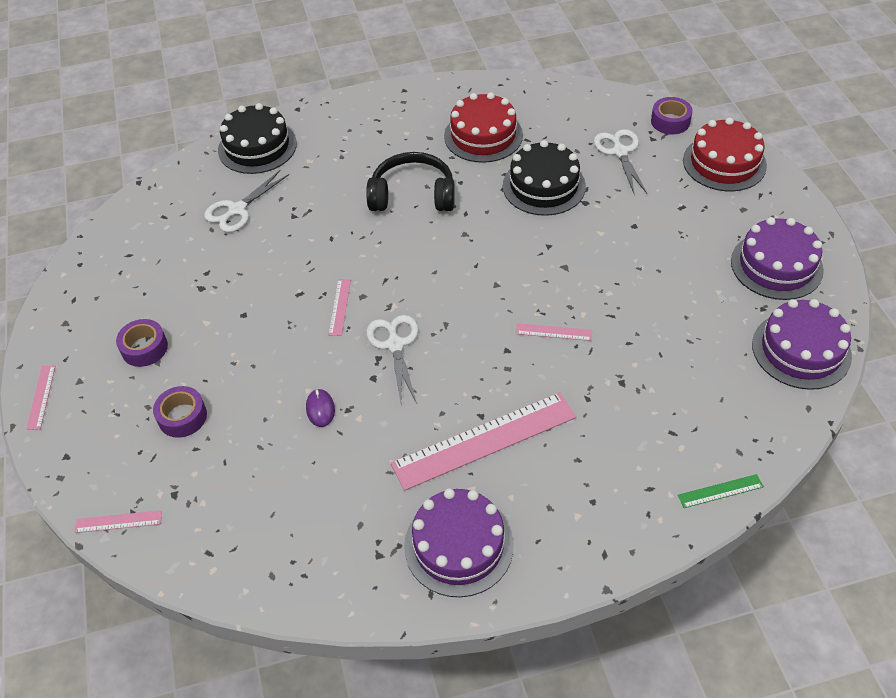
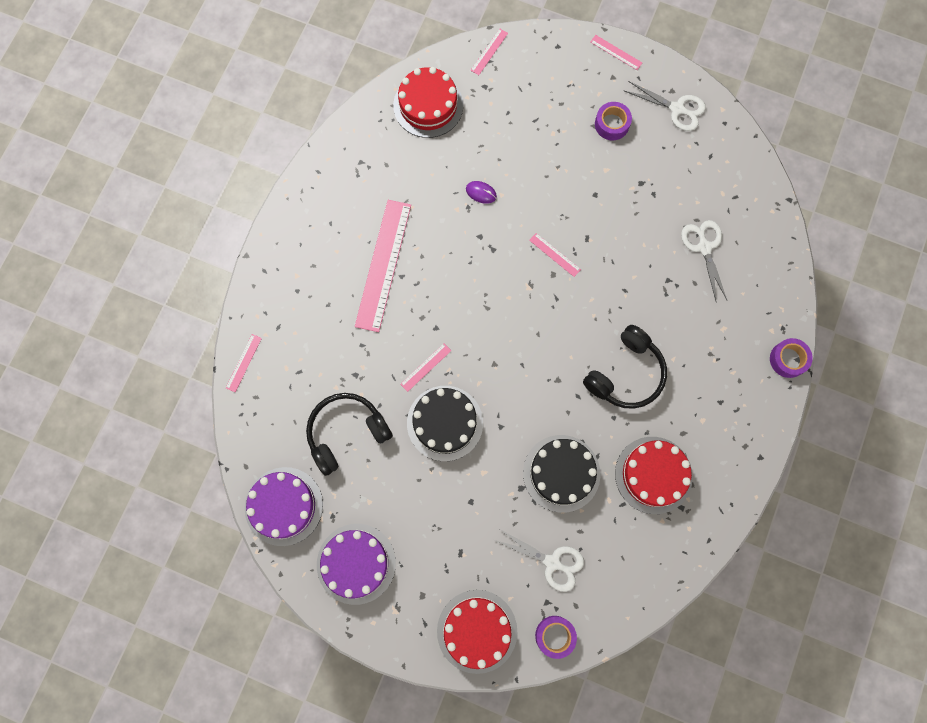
camera: 125 degrees right, 25 degrees up
(182, 417) = (537, 117): purple tape -> purple tape (788, 359)
(244, 536) = (428, 105): none -> red cake
(257, 147) = (769, 302): black cake -> black cake (445, 423)
(395, 345) = (495, 266): white scissors -> white scissors (677, 109)
(458, 545) = (332, 203): purple cake -> none
(682, 349) = (346, 433): none -> black headphones
(720, 491) = (243, 363): green ruler -> pink ruler

